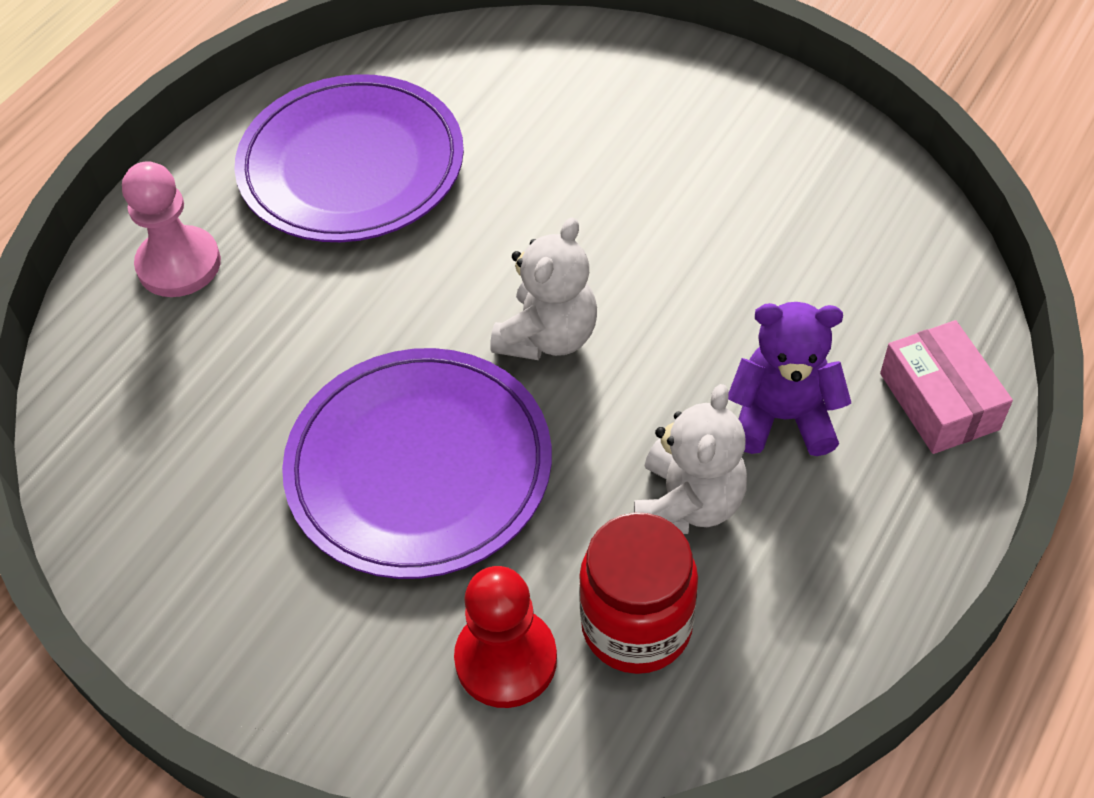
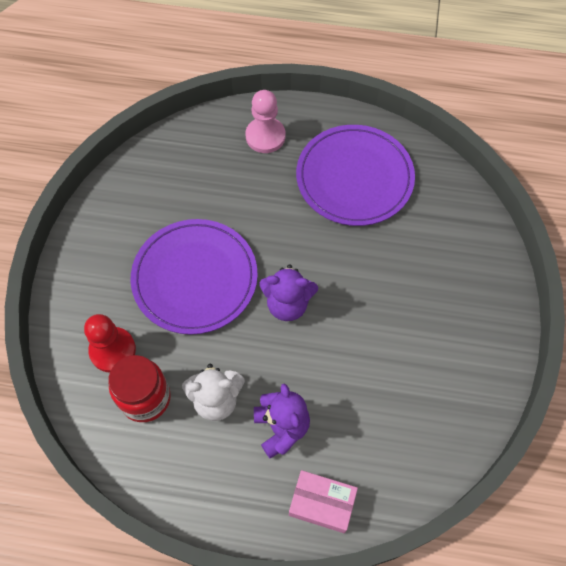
camera: 65 degrees right, 10 degrees up
(548, 336) = (287, 304): white teddy bear -> purple teddy bear
(939, 401) = (322, 503): pink box -> pink box turned 60 degrees clockwise

